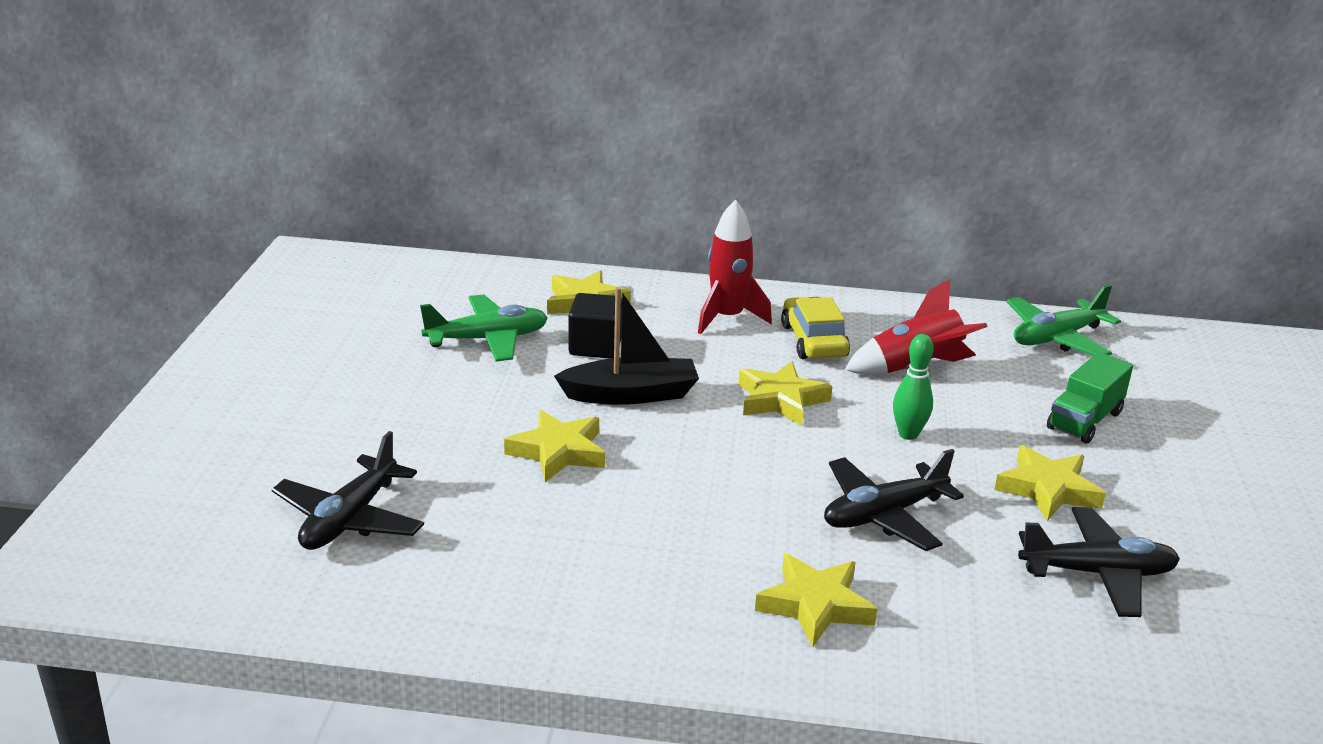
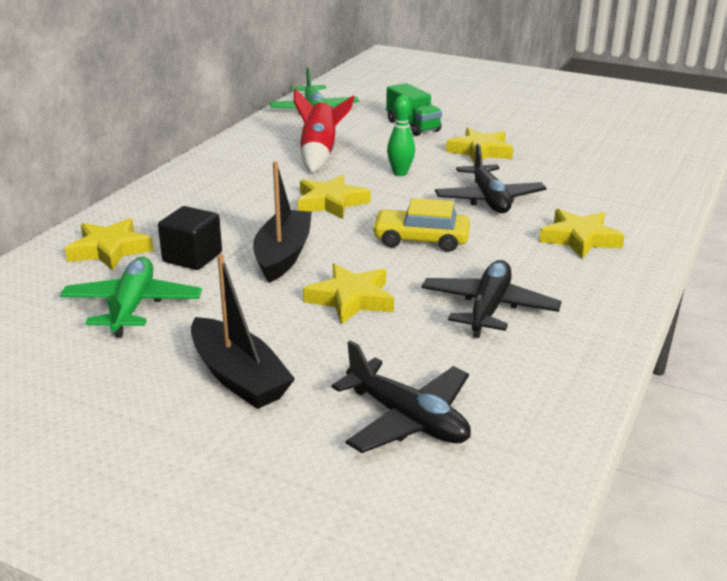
camera: 70 degrees left, 0 degrees up
(391, 417) = (238, 377): none -> black boat
(727, 318) = (194, 198): red rocket -> none
(813, 341) = (257, 176): yellow car -> yellow car (421, 240)
(1097, 573) = (565, 159): black plane -> black plane (488, 308)

